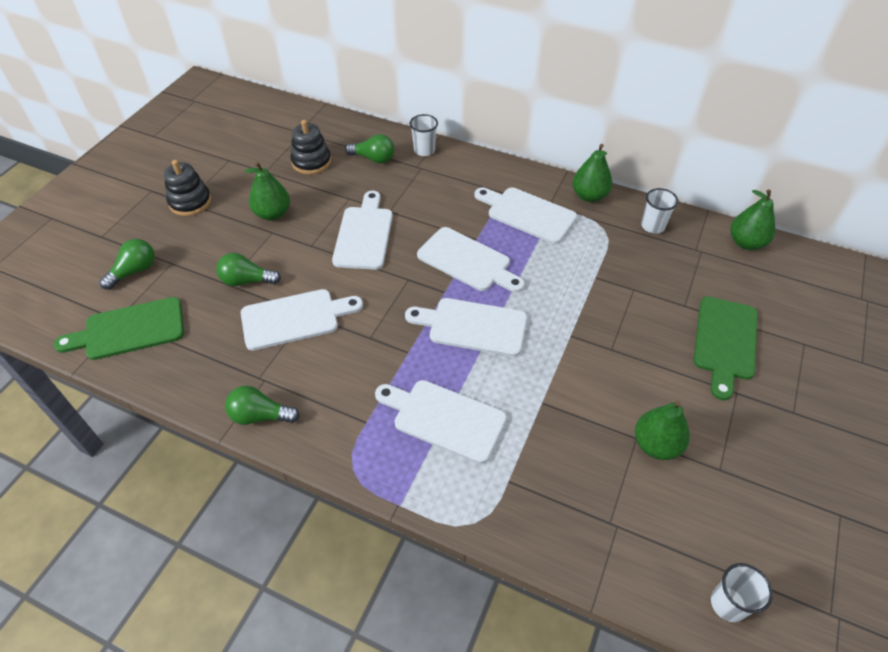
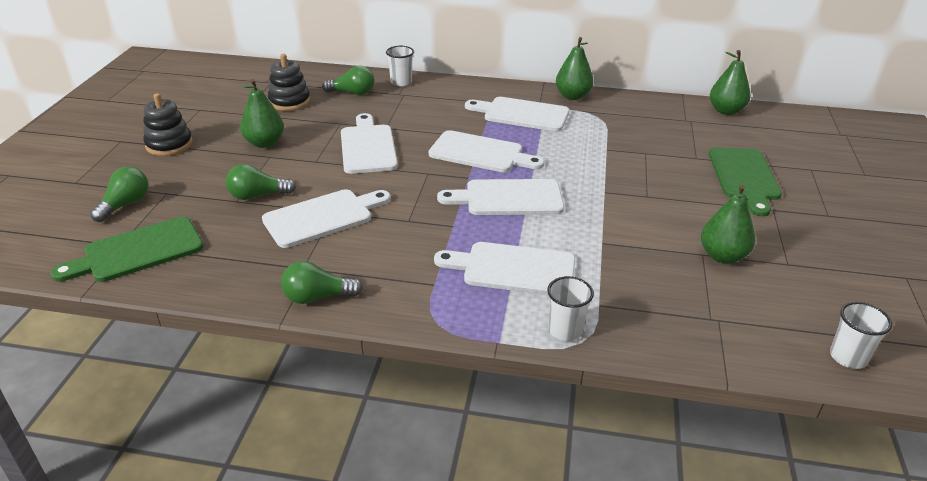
camera: 15 degrees left, 15 degrees down
(652, 226) = (640, 109): white cup -> white cup (565, 330)

